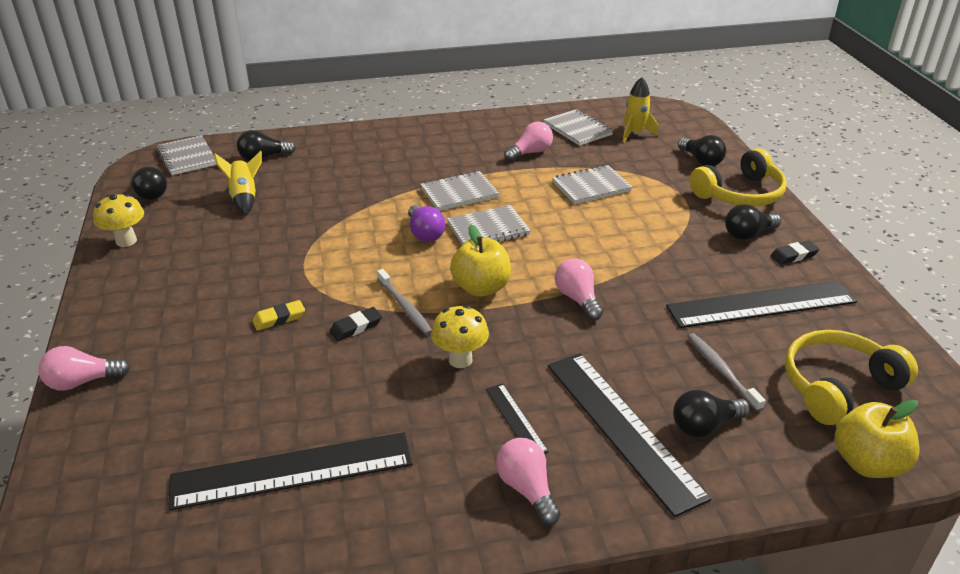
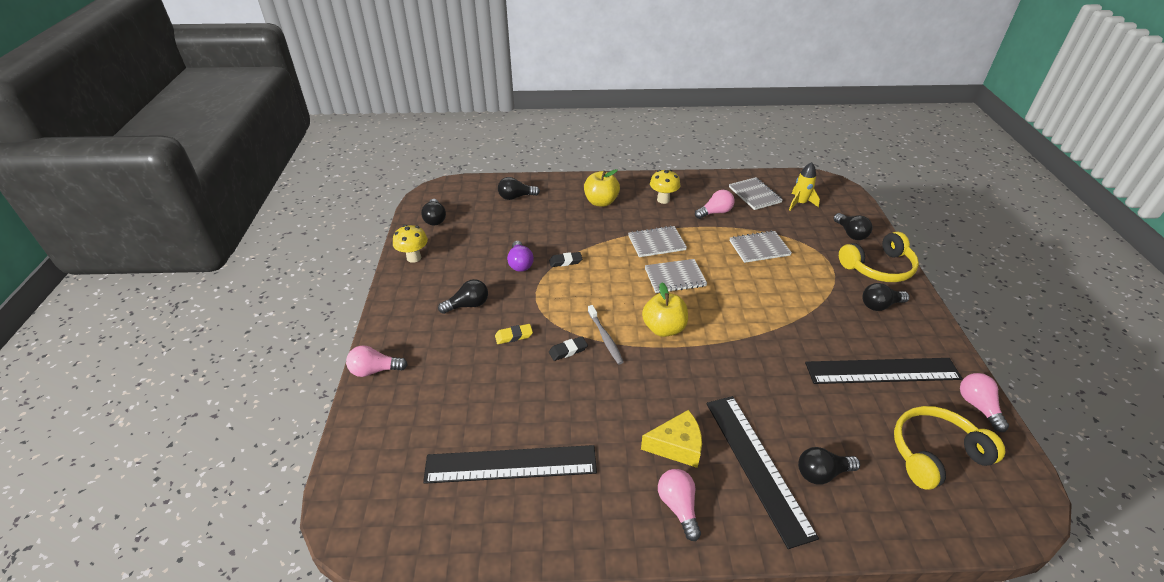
camera: 10 degrees right, 5 degrees up
(187, 157) = (462, 191): grey notebook -> none
(210, 289) = (468, 305): none -> black light bulb
(244, 197) = (499, 230): yellow rocket -> none
(425, 233) = (627, 276): purple light bulb -> purple light bulb (520, 263)
(460, 360) = (641, 389): yellow mushroom -> yellow mushroom (663, 200)
(516, 419) = (677, 446): black ruler -> yellow cheese
(577, 299) = (736, 347): pink light bulb -> pink light bulb (977, 406)
(721, 370) = (841, 426): grey toothbrush -> none
(793, 256) = (915, 329): black eraser -> black eraser (565, 261)
(867, 463) = (950, 526): yellow apple -> yellow apple (601, 202)

